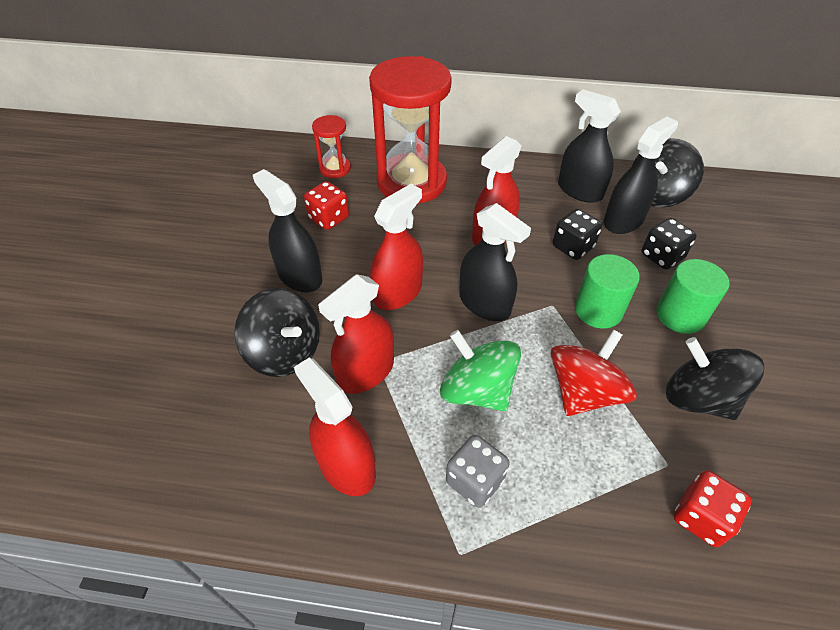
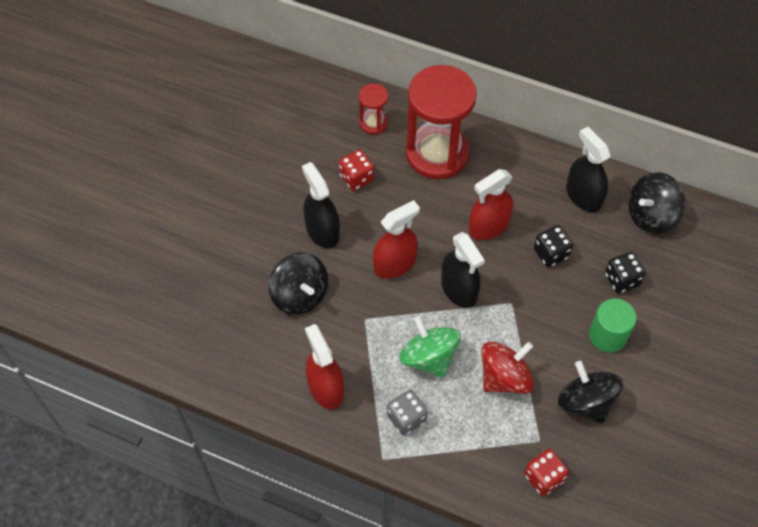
camera: 15 degrees right, 10 degrees up
(366, 372) = (354, 324): red spray bottle -> none
(598, 310) = (545, 316): green cylinder -> none
(623, 220) = (607, 237): black spray bottle -> none

